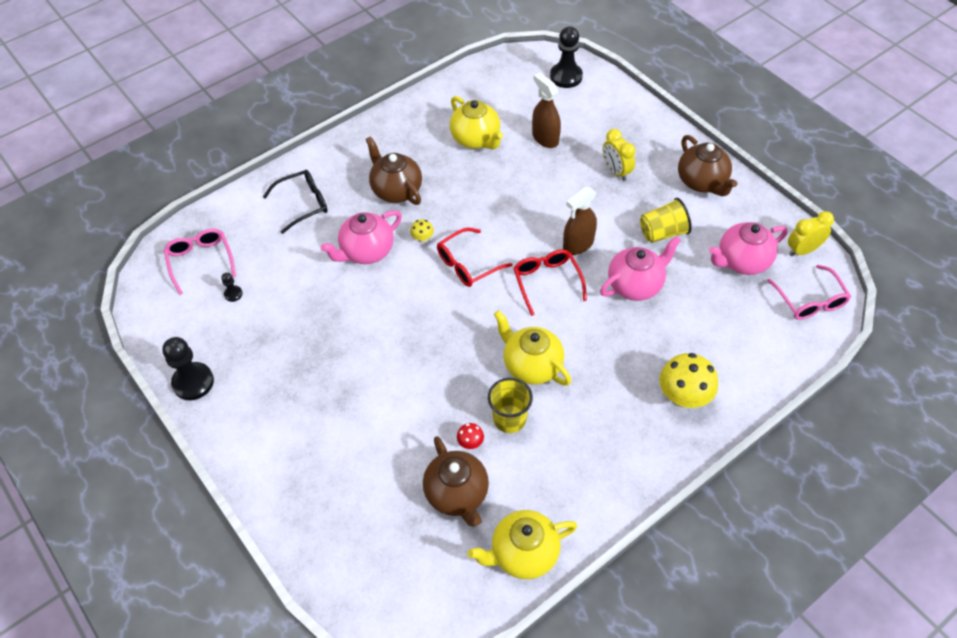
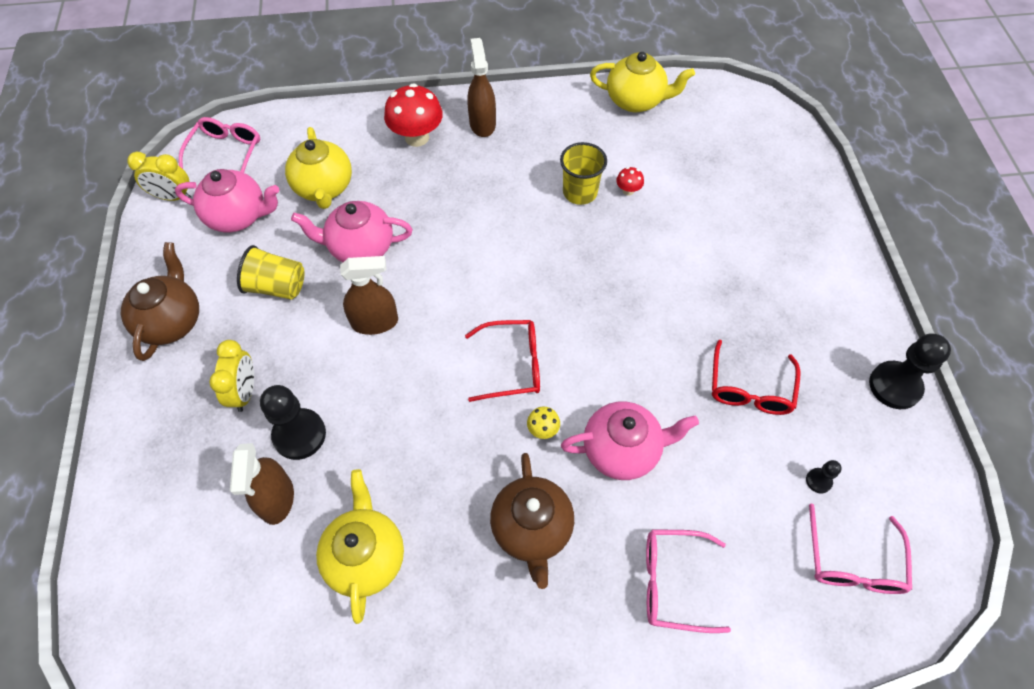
camera: 150 degrees left, 5 degrees up
(303, 204) = (673, 582): black glasses -> pink glasses
(457, 494) = (664, 159): brown teapot -> none
(531, 365) = (525, 226): yellow teapot -> yellow teapot (324, 188)
(547, 282) = (444, 298): red glasses -> red glasses (750, 388)
(566, 76) = (143, 604): black pawn -> black pawn (299, 435)
(642, 442) = (482, 123): none -> brown spray bottle
(683, 397) = (417, 137): yellow mushroom -> red mushroom

